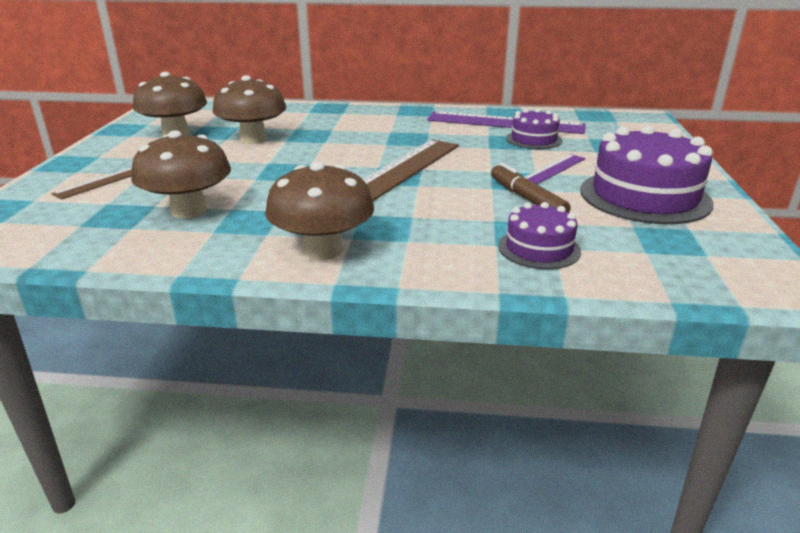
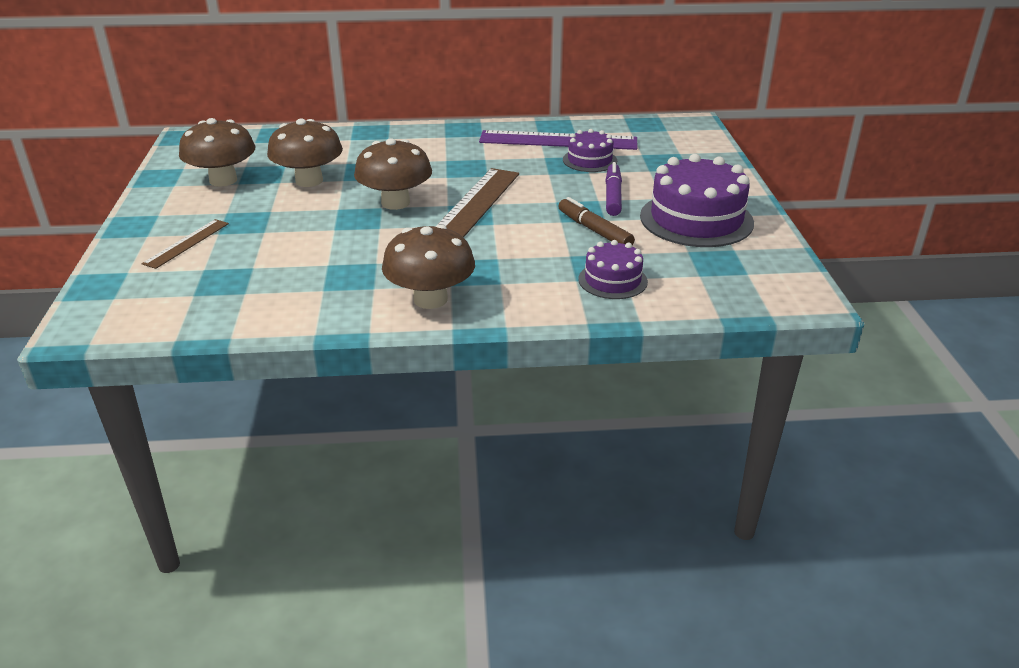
camera: 10 degrees left, 5 degrees up
(189, 211) = (289, 270): brown mushroom -> brown mushroom (395, 203)
(553, 169) = (613, 196): purple ruler -> purple marker

